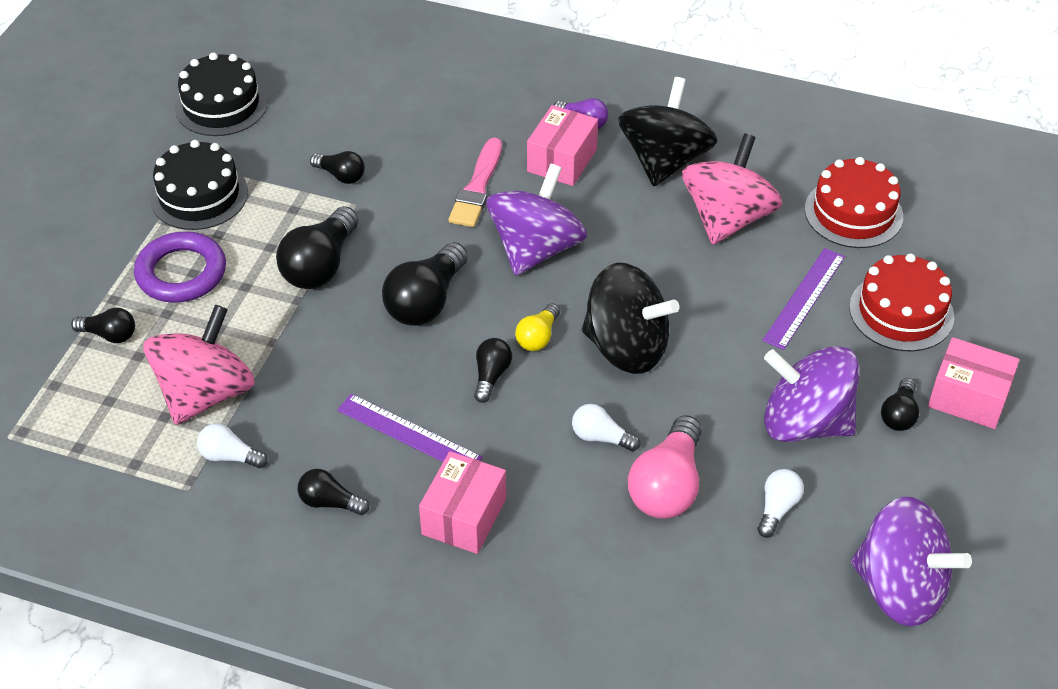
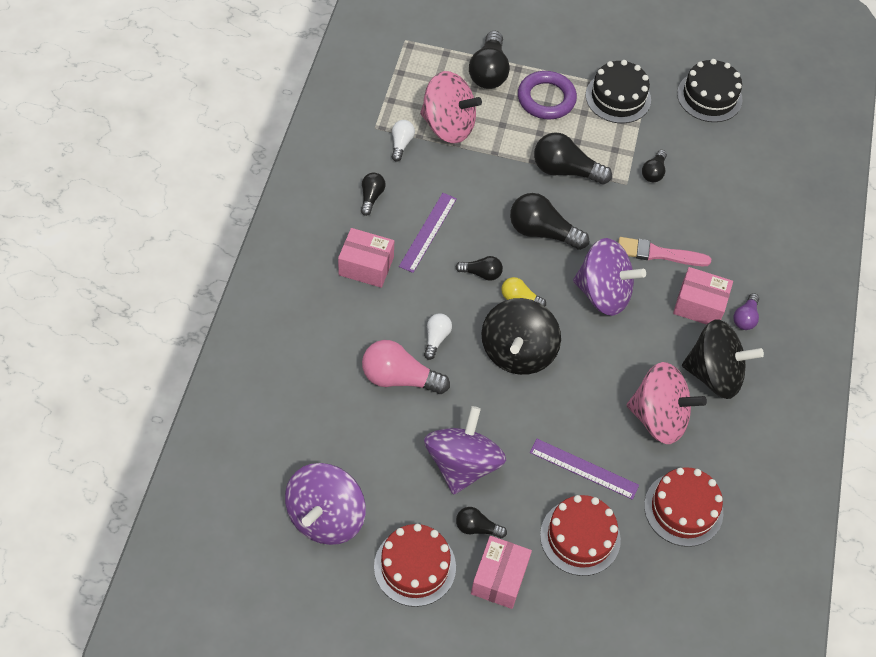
camera: 80 degrees right, 10 degrees up
(109, 335) = (489, 72): black light bulb -> black light bulb, size x1.82
(777, 508) = (386, 444): white light bulb -> none
(963, 487) = (415, 566): none -> red cake

